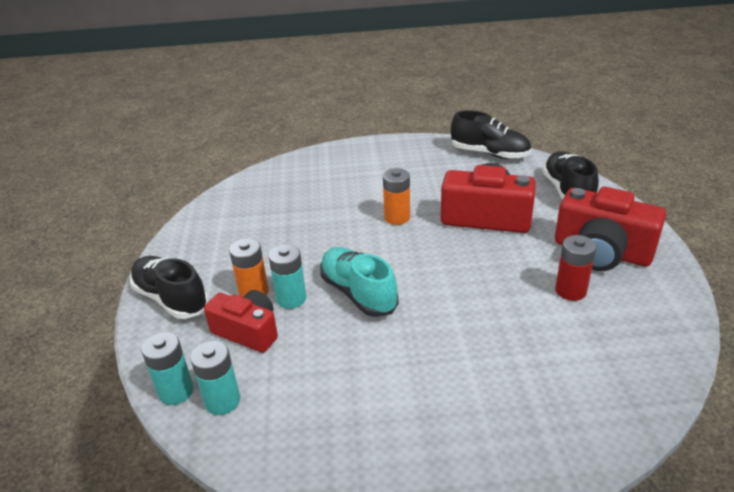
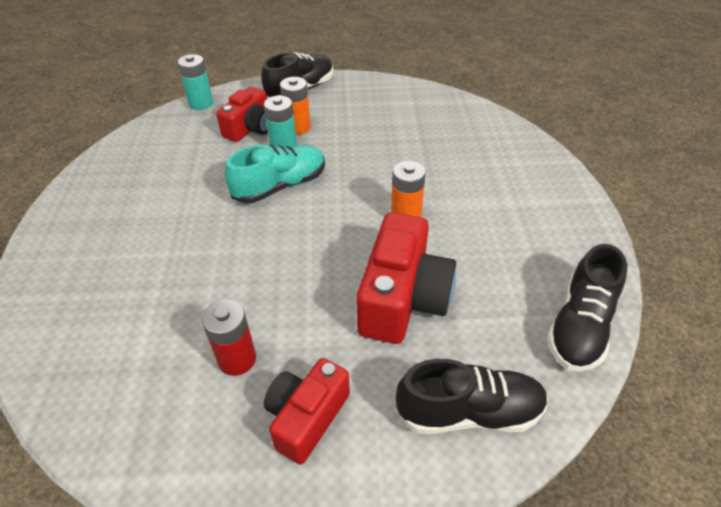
camera: 90 degrees right, 10 degrees up
(222, 401) = (183, 123): turquoise battery -> none
(601, 252) = (306, 417): red camera -> red camera, size x0.65

